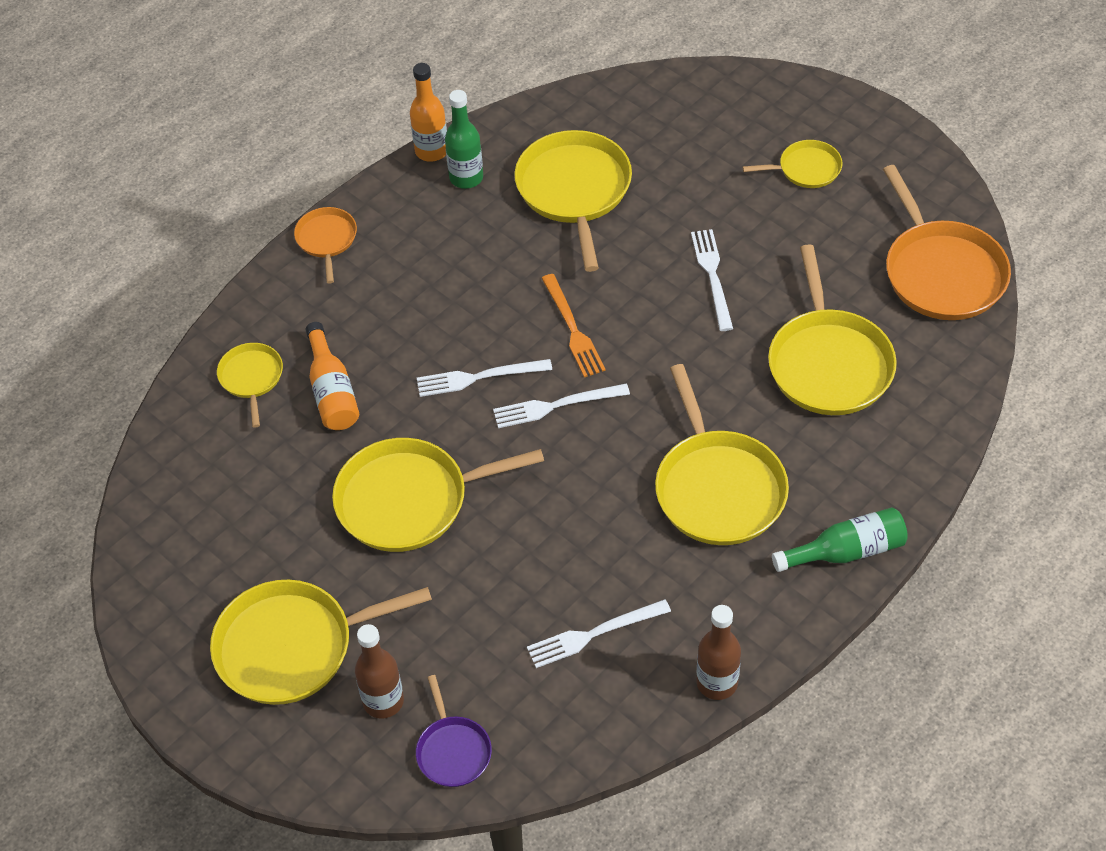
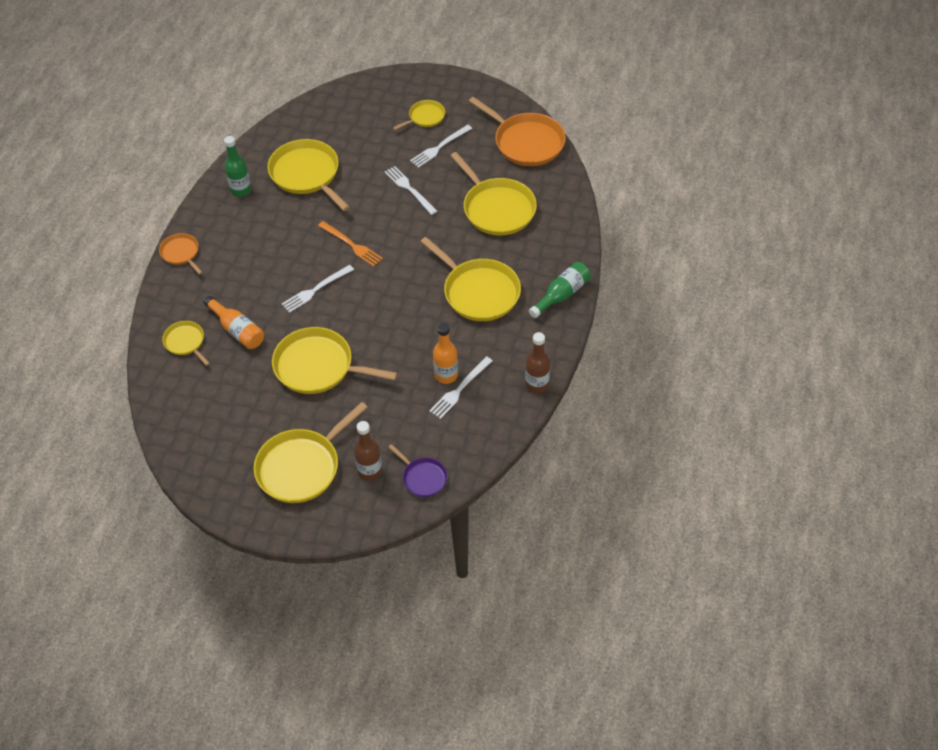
camera: 30 degrees left, 0 degrees up
(409, 500) = (318, 366): yellow pan -> yellow pan turned 60 degrees clockwise
(431, 151) = (211, 184): orange bottle -> orange bottle (446, 375)
(556, 405) = (367, 286): white fork -> white fork (439, 147)

